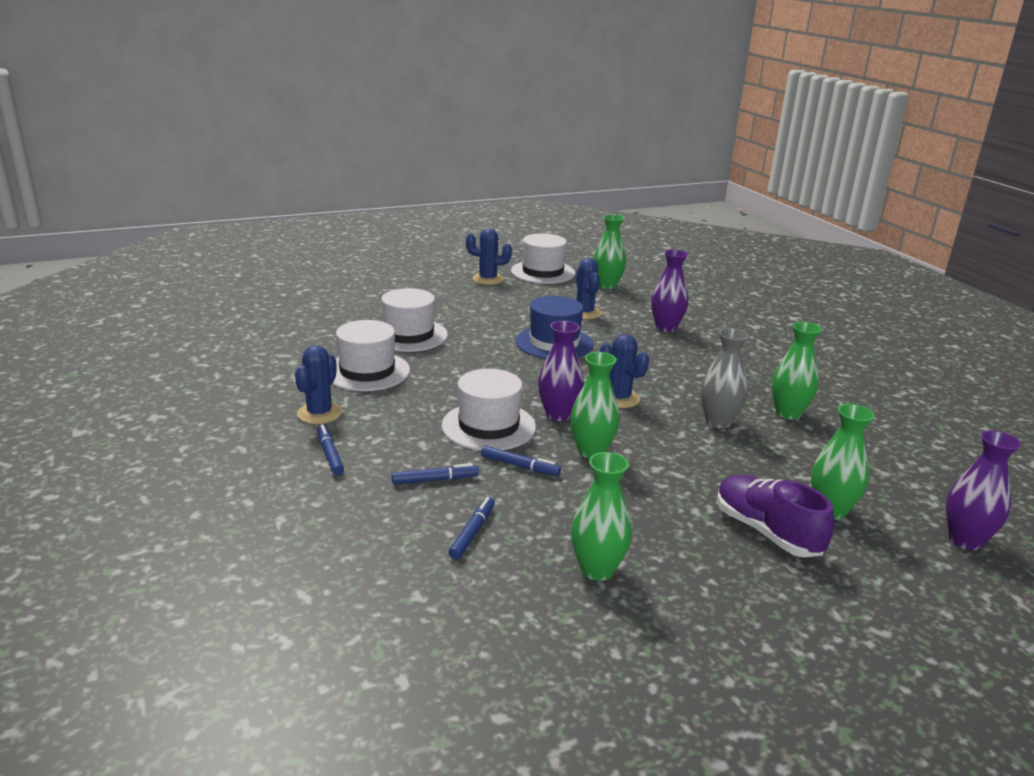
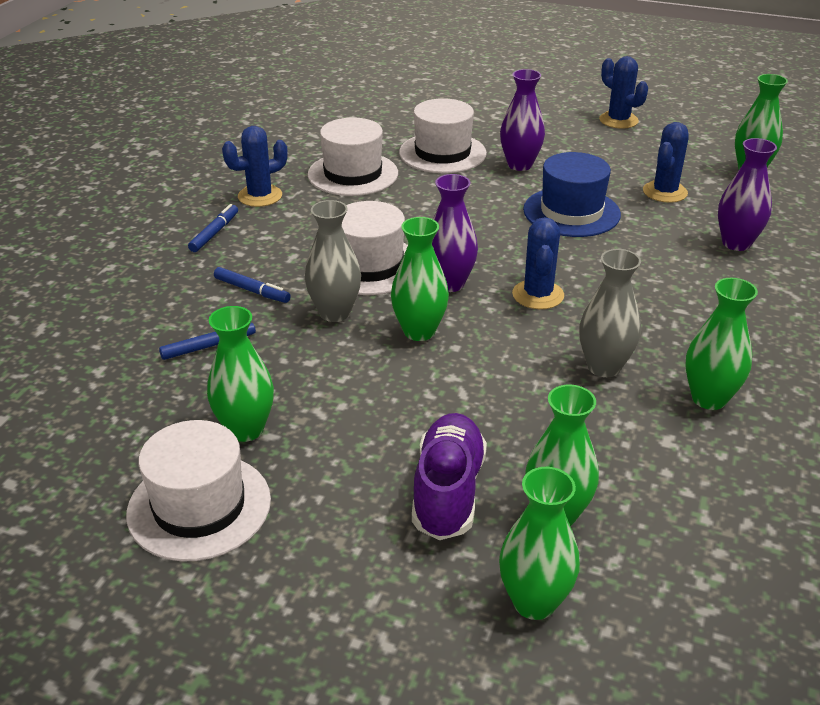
camera: 45 degrees right, 10 degrees up
(519, 466) = (335, 313): blue marker -> grey vase
(543, 272) = (696, 131): white hat -> white hat (199, 506)
(897, 560) = (534, 602): none -> green vase
(965, 540) = (660, 639): purple vase -> purple vase (520, 165)

